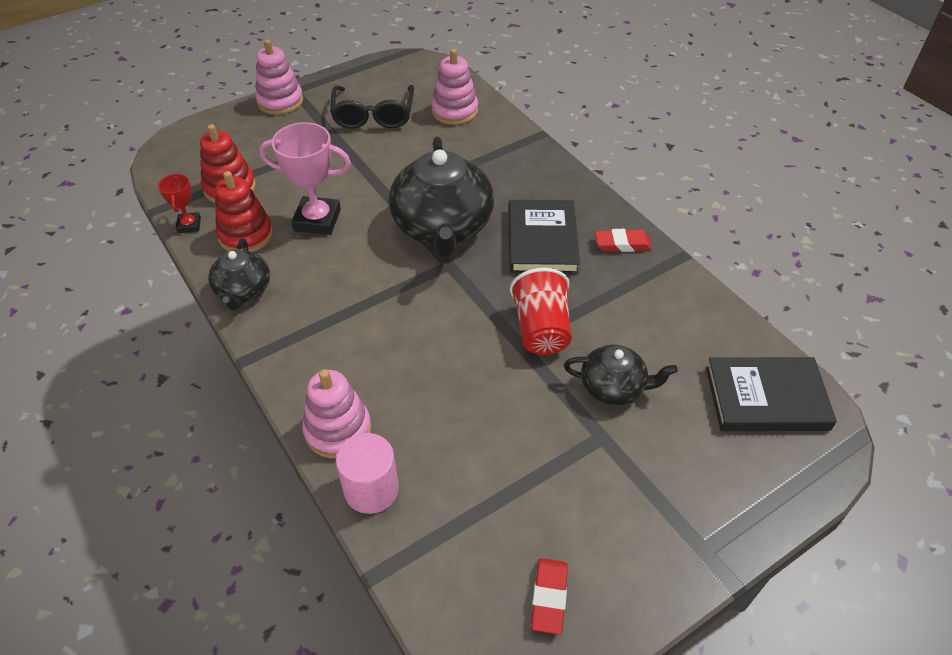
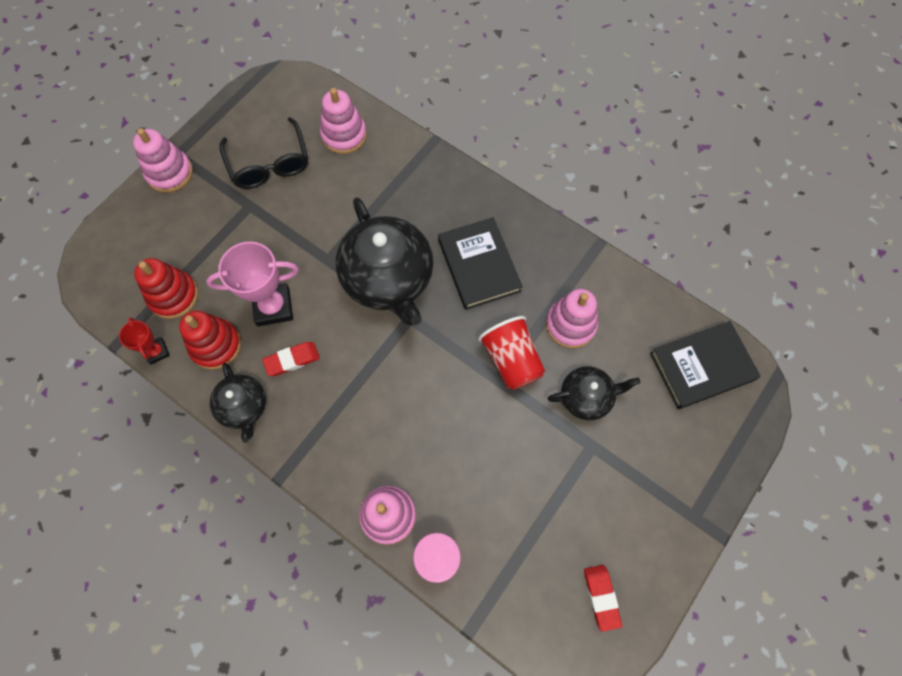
camera: 20 degrees left, 20 degrees up
(622, 244) = (546, 247): red eraser -> red eraser (292, 360)
(622, 316) = (570, 325): none -> pink stacking toy

